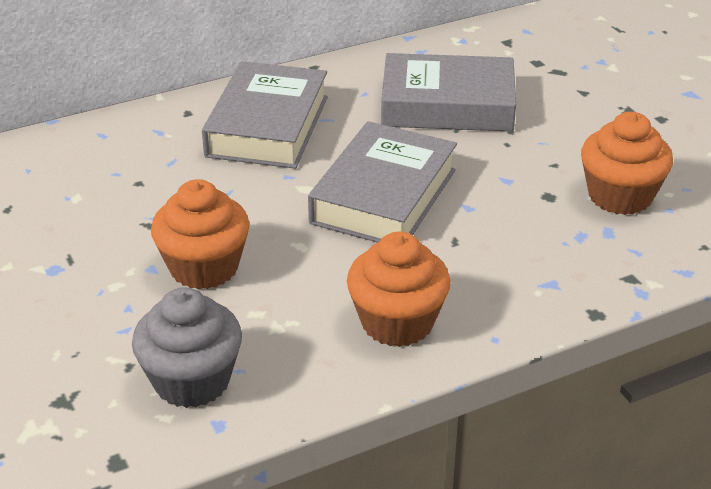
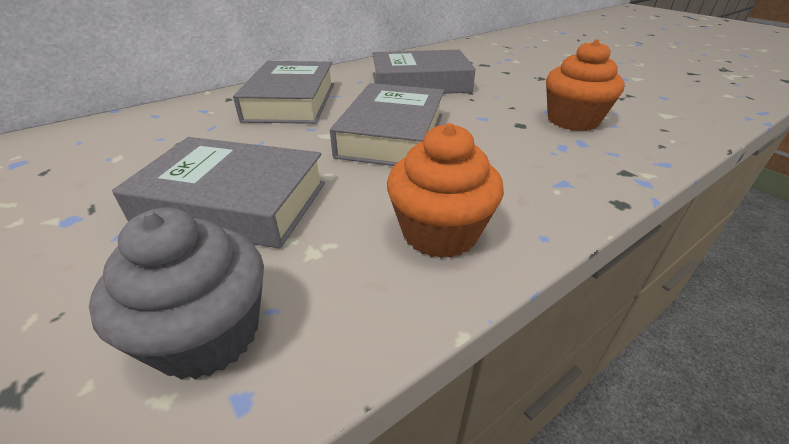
camera: 10 degrees left, 0 degrees up
(204, 267) = (234, 202): orange cupcake -> grey book

